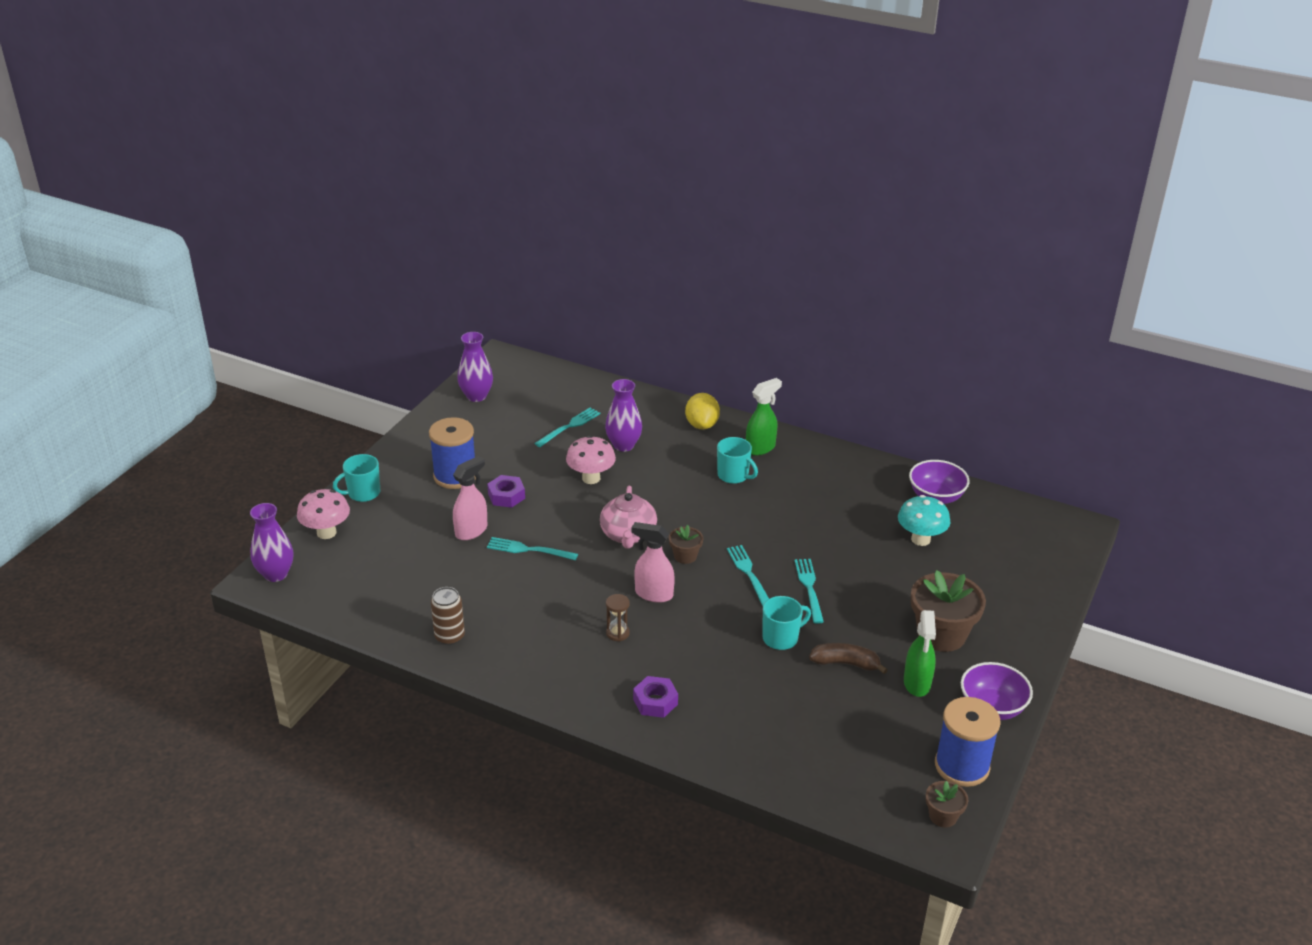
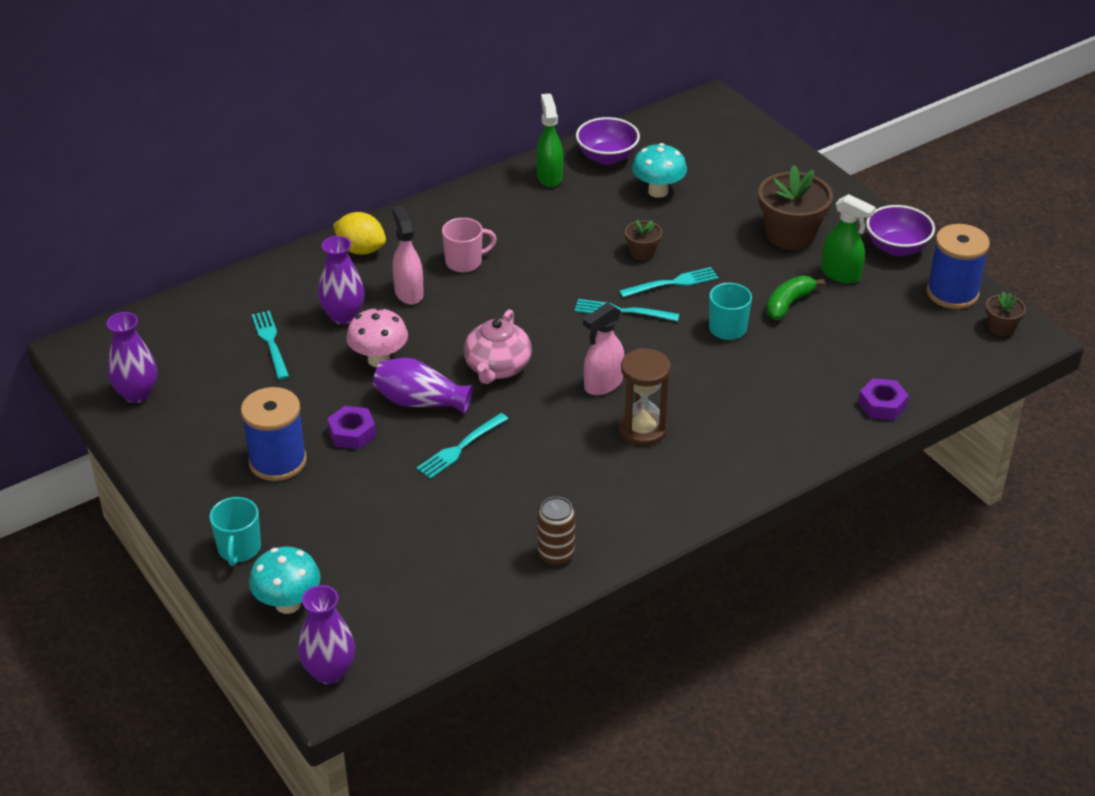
camera: 60 degrees left, 5 degrees up
(326, 533) = (288, 603): pink mushroom -> turquoise mushroom
(471, 531) = (390, 480): pink spray bottle -> pink spray bottle (409, 293)
(562, 513) = (420, 402): none -> purple vase
(617, 633) = (642, 430): brown hourglass -> brown hourglass, size x1.81
(628, 535) = (497, 368): pink teapot -> pink teapot turned 75 degrees clockwise
(655, 702) = (757, 440): purple nut -> purple nut (882, 405)
(685, 556) = (562, 342): brown flower pot -> brown flower pot (642, 252)
(734, 475) = (465, 262): turquoise mug -> pink mug
(760, 448) = (437, 227): green spray bottle -> green spray bottle (549, 177)
(809, 588) = (672, 283): turquoise fork -> turquoise fork turned 135 degrees clockwise
(845, 663) = (788, 304): brown banana -> green banana

